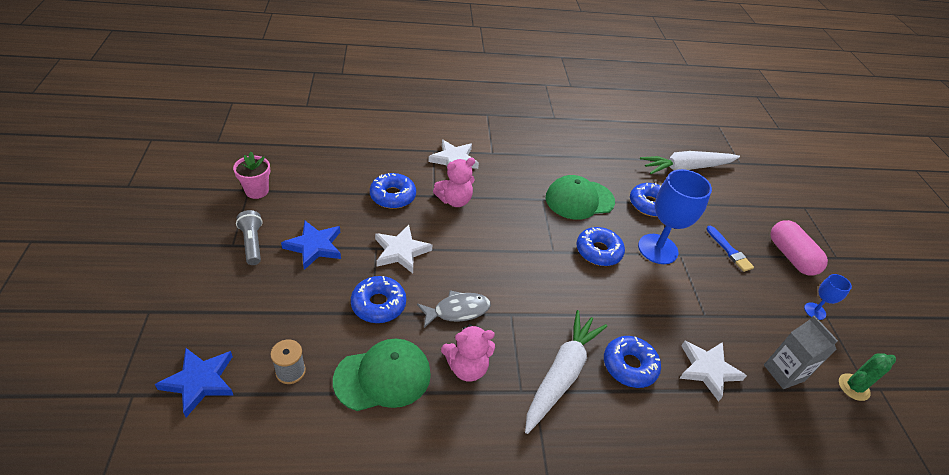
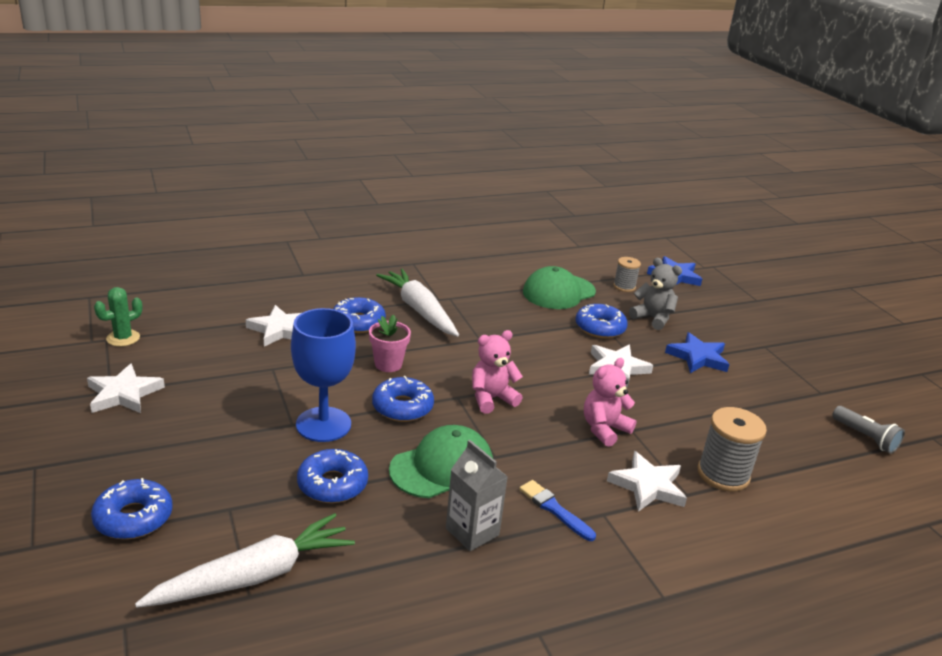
camera: 165 degrees right, 15 degrees down
(252, 243) = (751, 350): grey flashlight -> grey flashlight (865, 437)
(257, 191) = (812, 393): pink flower pot -> pink flower pot (388, 364)
(308, 307) = (652, 318): none -> grey teddy bear
(393, 196) = (677, 418): blue donut -> blue donut (133, 518)
(399, 155) = (723, 474): none -> grey spool
(457, 310) = (530, 334): grey fish -> none
(467, 367) = (499, 304): pink teddy bear -> pink teddy bear (491, 399)
(561, 374) = (419, 310): white carrot -> white carrot turned 135 degrees clockwise
(729, 251) = (216, 442): blue brush -> blue brush (554, 509)
(784, 373) = (198, 338): grey carton -> grey carton (472, 532)
(791, 256) = (117, 453): pink capsule -> none
(815, 311) = (124, 394): blue goblet -> white star

